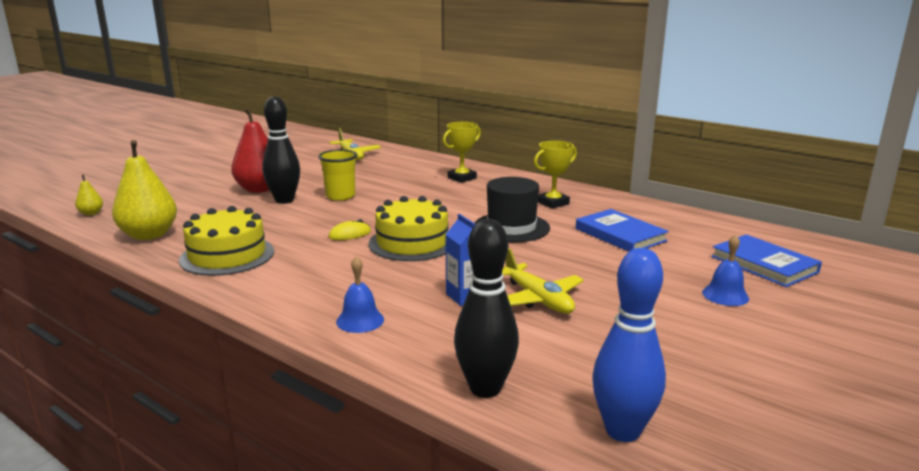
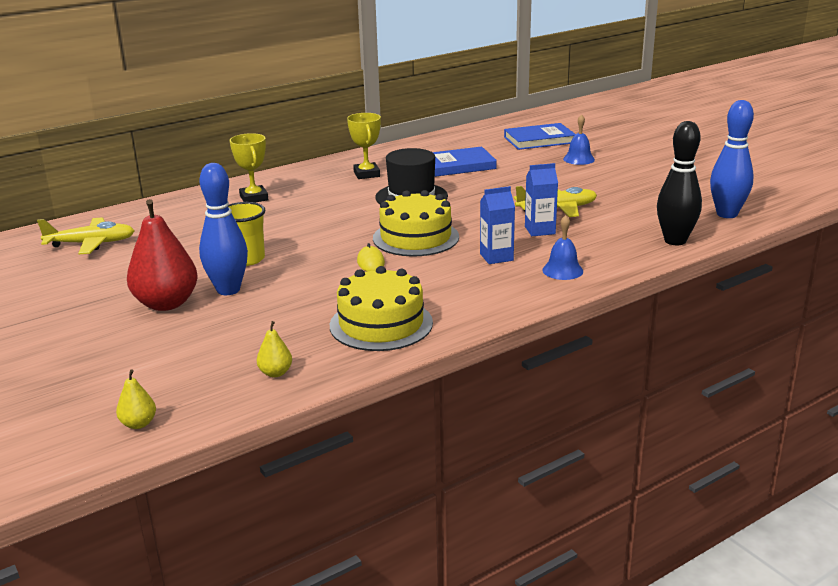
camera: 70 degrees left, 5 degrees up
(149, 235) = (275, 373): yellow pear -> yellow pear, size x0.45
(284, 200) = (228, 290): black bowling pin -> blue bowling pin
(382, 283) = (496, 257): none -> blue carton

